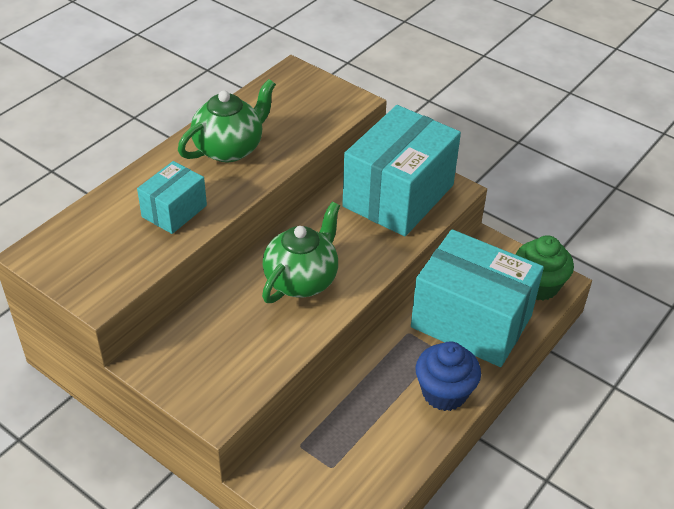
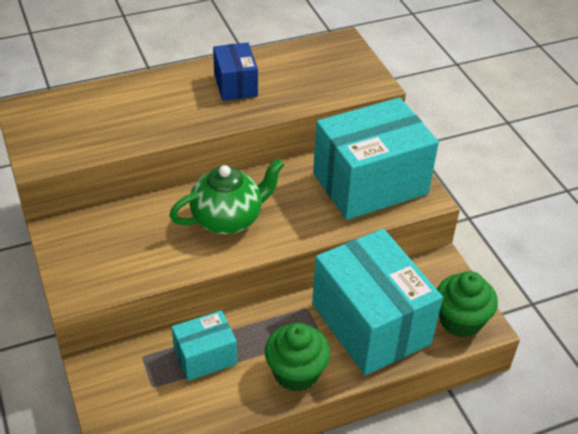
camera: 30 degrees right, 0 degrees up
(174, 211) = (149, 117): turquoise box -> turquoise box (205, 357)
(229, 148) = (235, 85): green teapot -> blue box
(444, 393) = (296, 373): blue cupcake -> green cupcake

